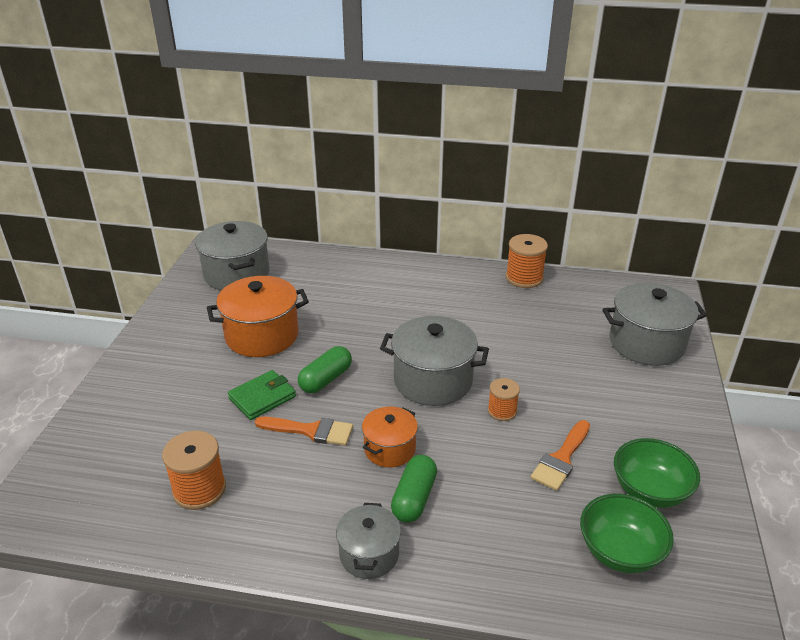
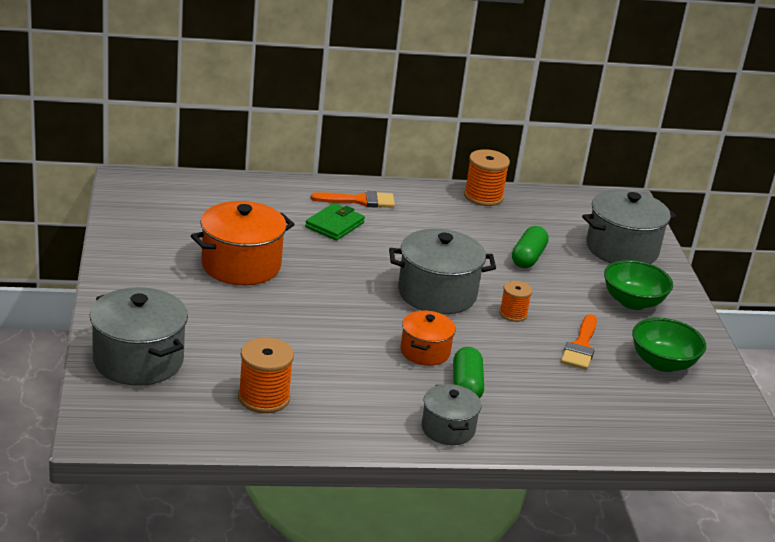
camera: 20 degrees left, 5 degrees down
(236, 274) = (173, 207): grey pot -> grey pot (138, 360)
(262, 397) = (277, 320): green wallet -> green wallet (334, 225)
(311, 431) = (342, 343): orange brush -> orange brush (359, 200)
(326, 379) = (331, 300): green capsule -> green capsule (528, 257)
(620, 551) = (653, 406): green bowl -> green bowl (633, 302)

